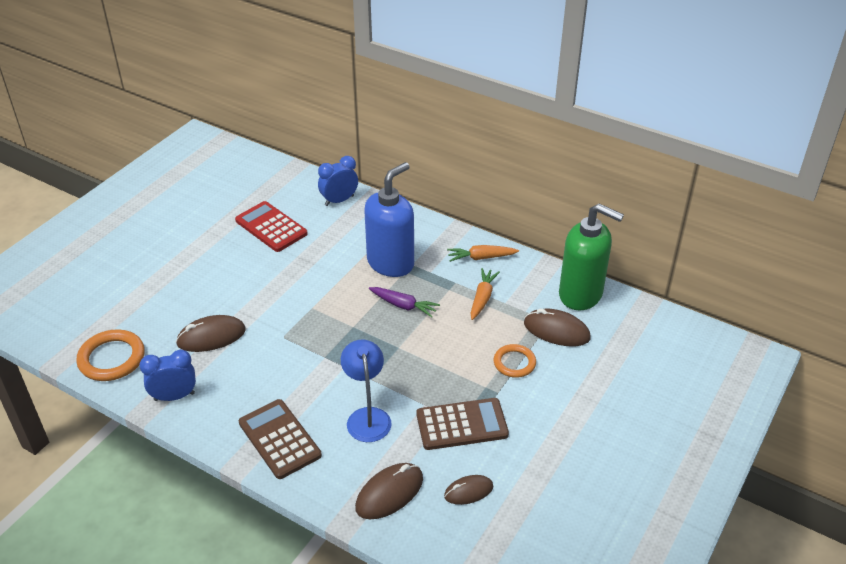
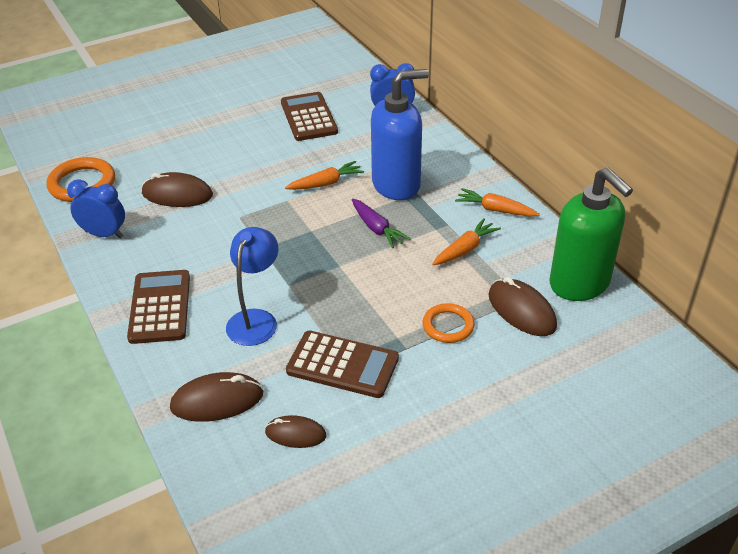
camera: 30 degrees right, 0 degrees up
(271, 227) = (309, 117): red calculator -> brown calculator
(332, 282) = (325, 183): none -> orange carrot

